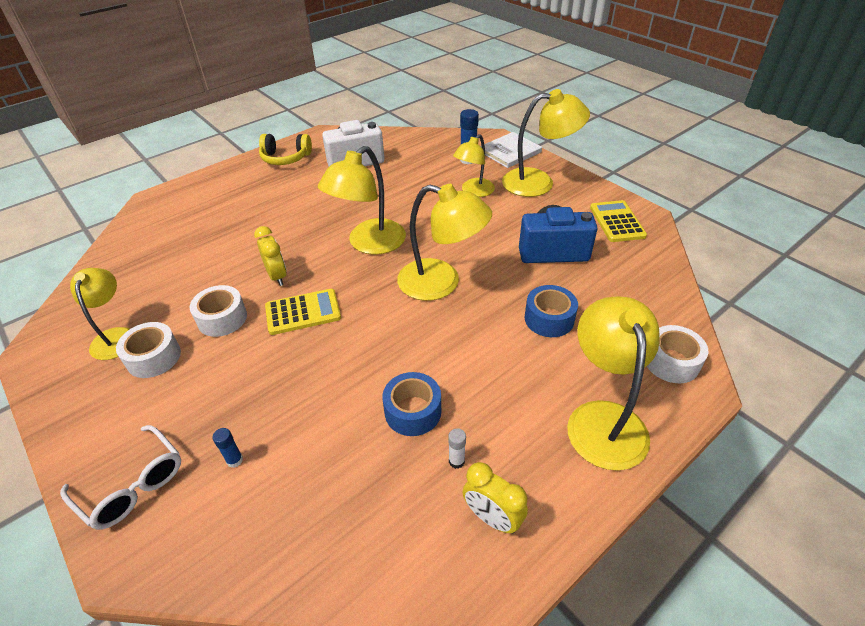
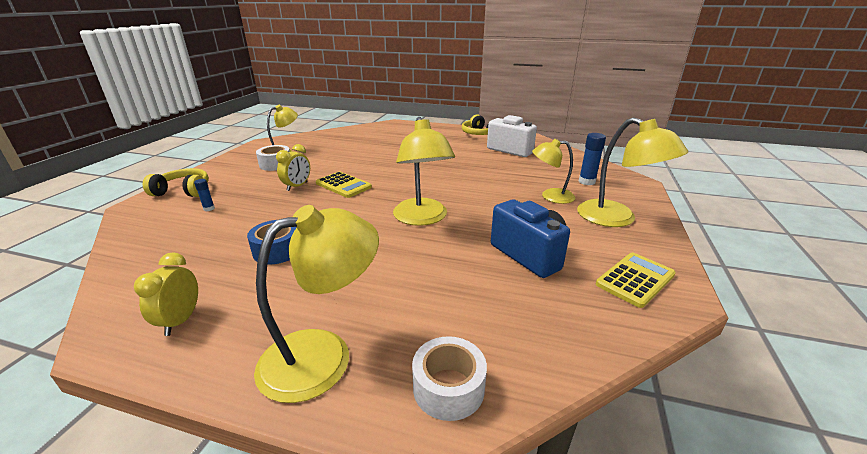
camera: 55 degrees right, 15 degrees down
(133, 485) = (183, 191): white glasses -> yellow headphones
(222, 318) = (318, 168): white tape -> none
(277, 276) = (368, 168): yellow clock -> yellow clock (297, 186)
(369, 244) = (432, 182): yellow lamp -> none
(456, 461) = (235, 285): white glue stick -> none
(510, 152) = (633, 194): white book -> none
(549, 319) = (433, 280): blue tape -> none

